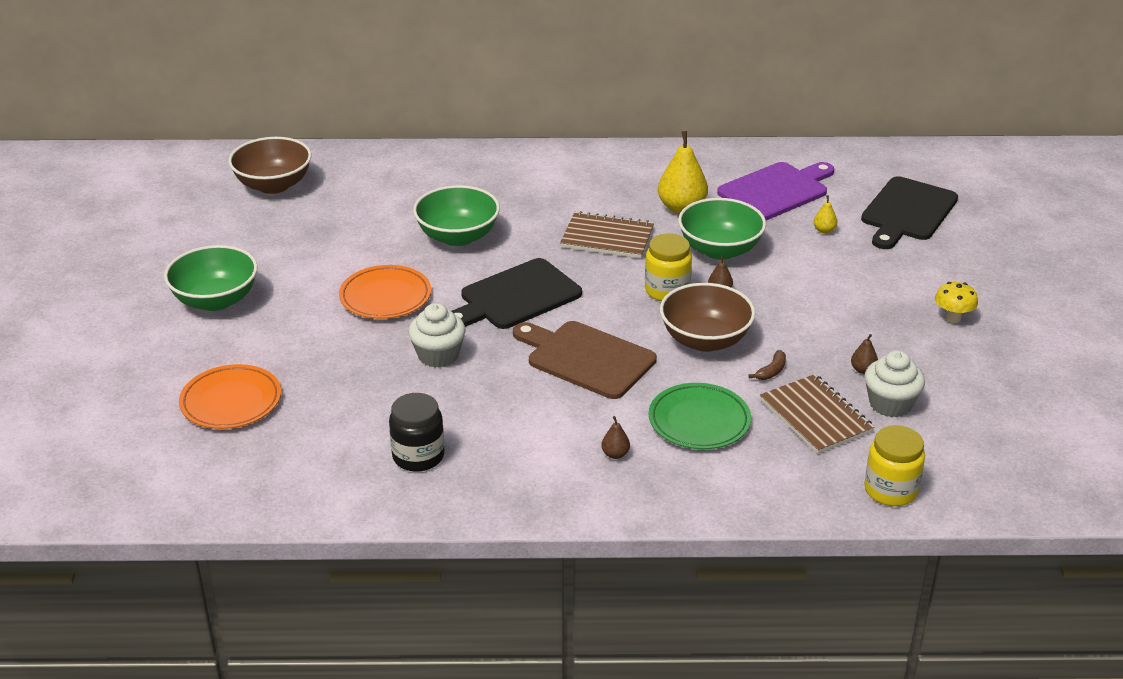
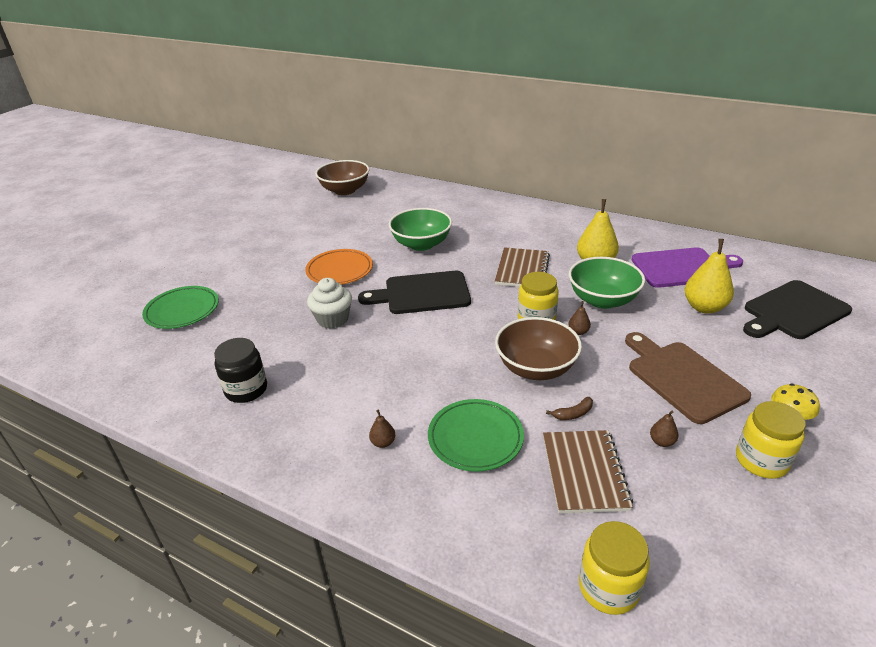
camera: 30 degrees right, 0 degrees up
(215, 300) = (244, 246): green bowl -> none
(231, 401) = (182, 310): orange plate -> green plate
(586, 358) = (431, 353): brown cutting board -> brown cutting board (682, 378)
(607, 238) = (522, 270): brown notebook -> brown notebook turned 60 degrees clockwise
(824, 230) = (704, 307): yellow pear -> yellow pear, size x2.17
(890, 404) = (668, 487): white cupcake -> none
(949, 359) = (761, 460): none -> yellow jar

